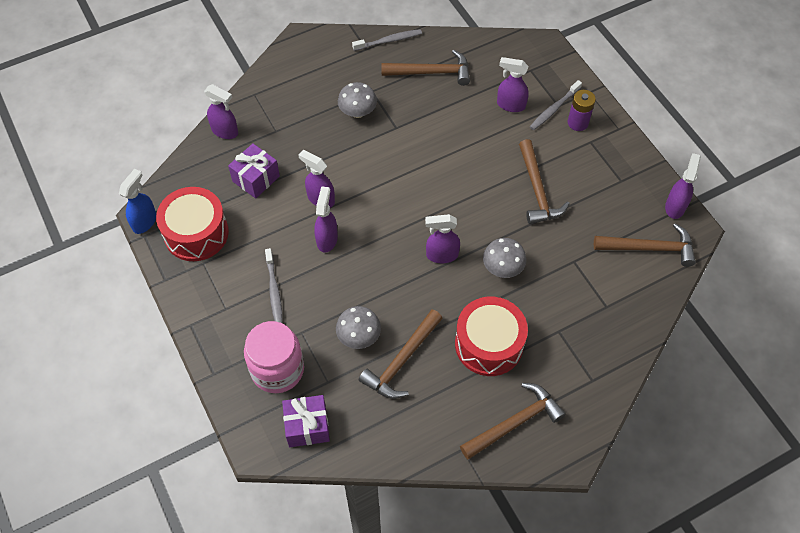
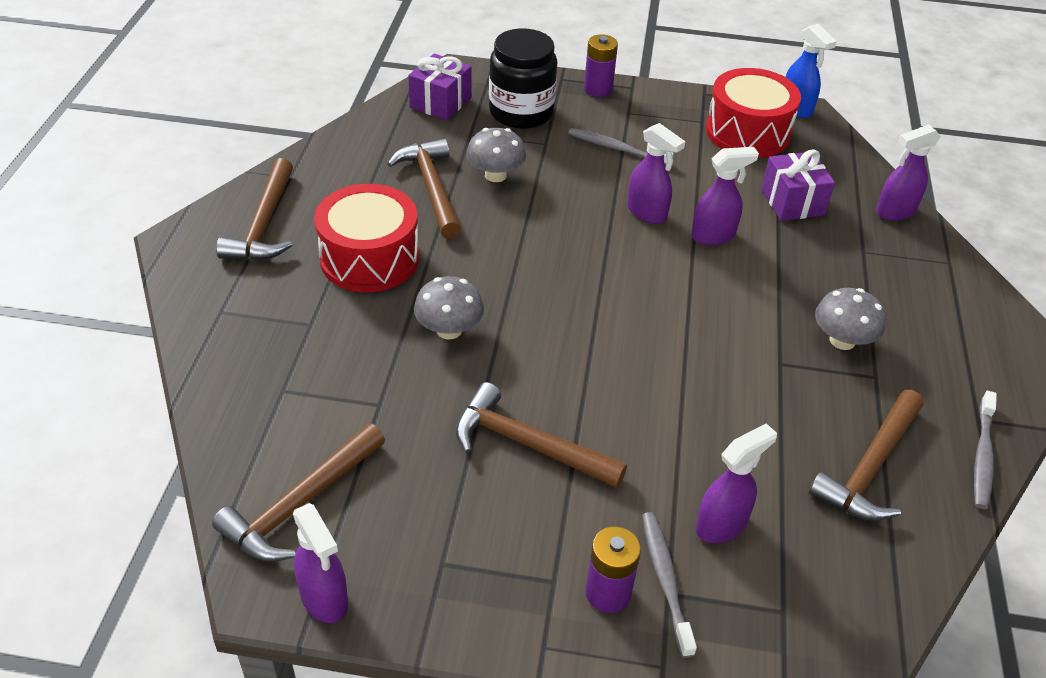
camera: 125 degrees right, 15 degrees down
(210, 343) = (598, 89): none -> purple battery
(277, 369) = (521, 112): pink jar -> black jar
(441, 255) = (526, 288): purple spray bottle -> none

